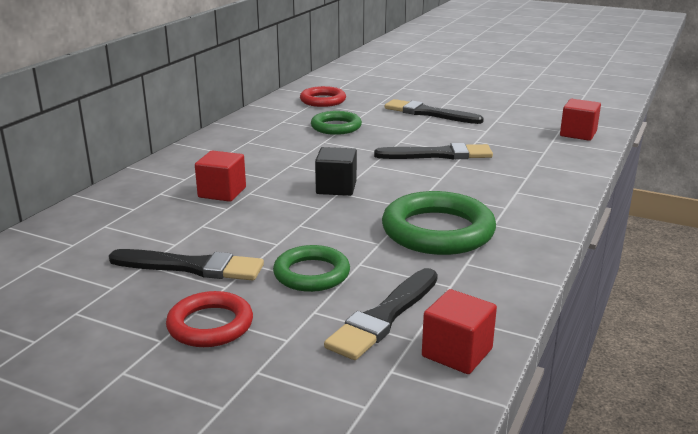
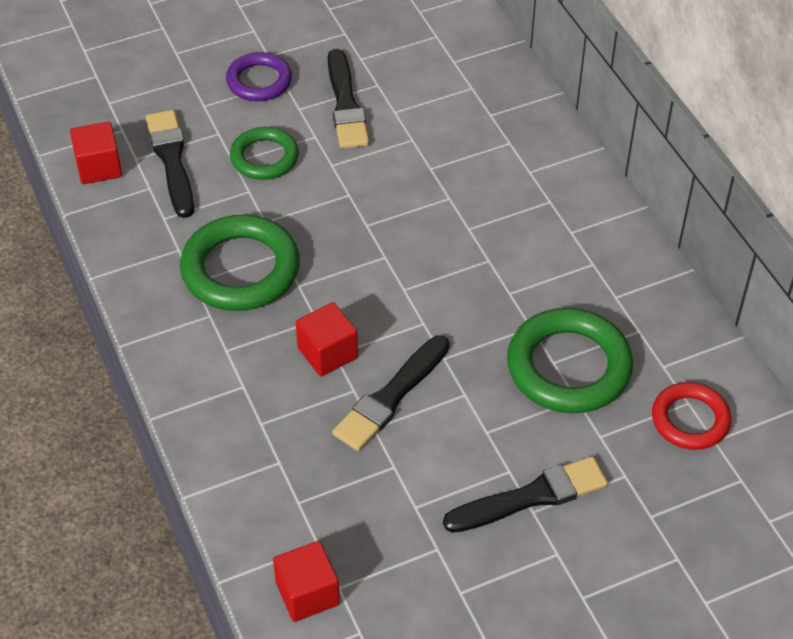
camera: 130 degrees right, 25 degrees up
(192, 267) = (346, 104): black brush -> black brush turned 60 degrees counterclockwise
(210, 325) = (259, 81): red ring -> purple ring
(222, 192) = (467, 180): red cube -> red cube (327, 353)
(336, 127) = (568, 367): green ring -> green ring, size x1.63
(336, 188) = (396, 260): black cube -> none

